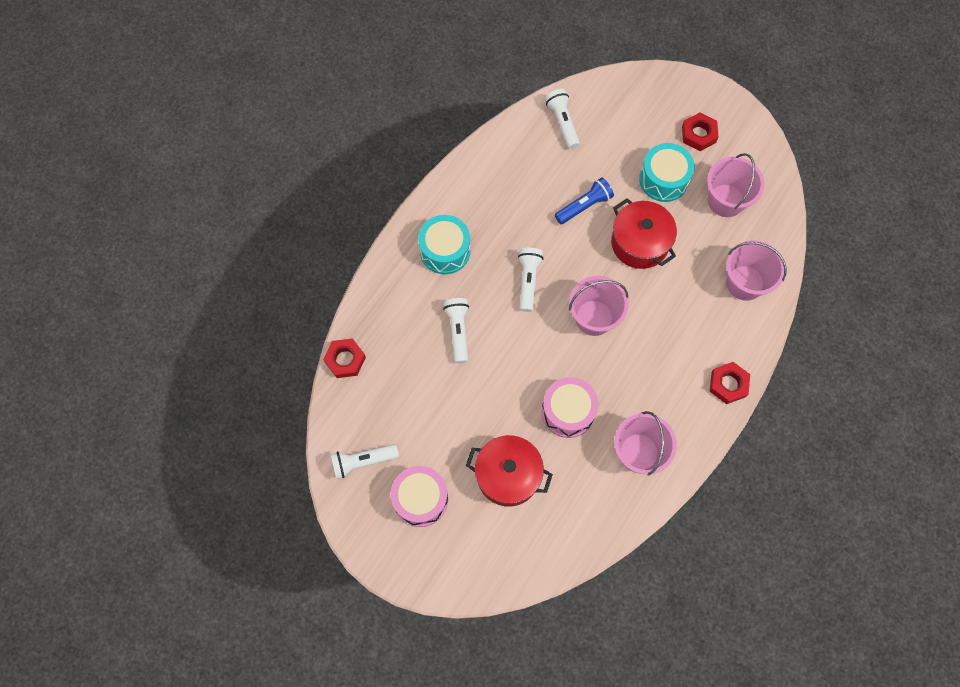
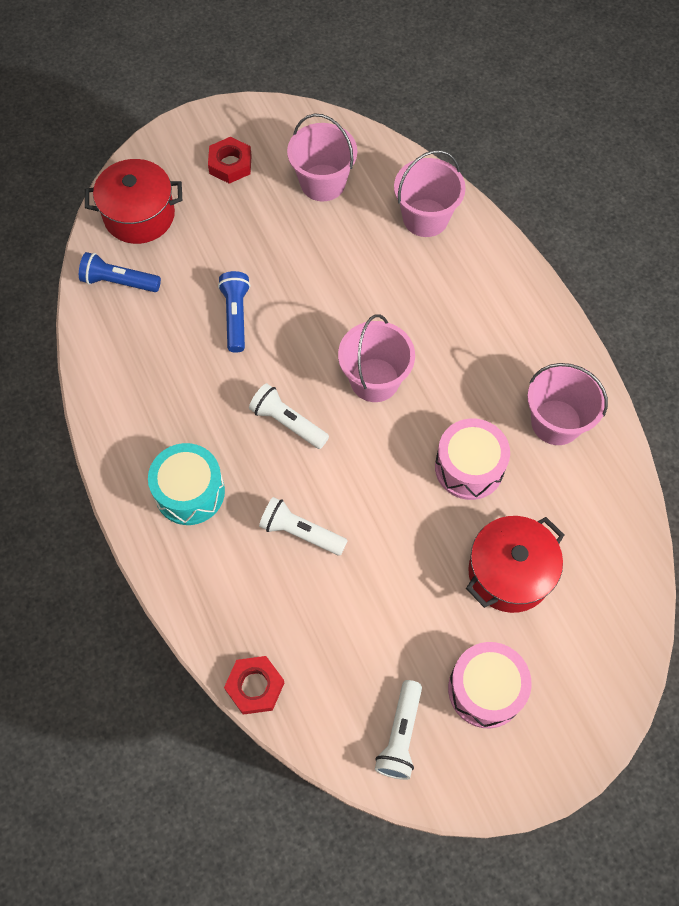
camera: 60 degrees left, 5 degrees down
(562, 122) = (119, 282): white flashlight -> blue flashlight
(639, 243) = (316, 287): red pot -> red pot (139, 215)
(663, 179) = (259, 224): turquoise drum -> none
(728, 384) = (528, 295): red nut -> none

